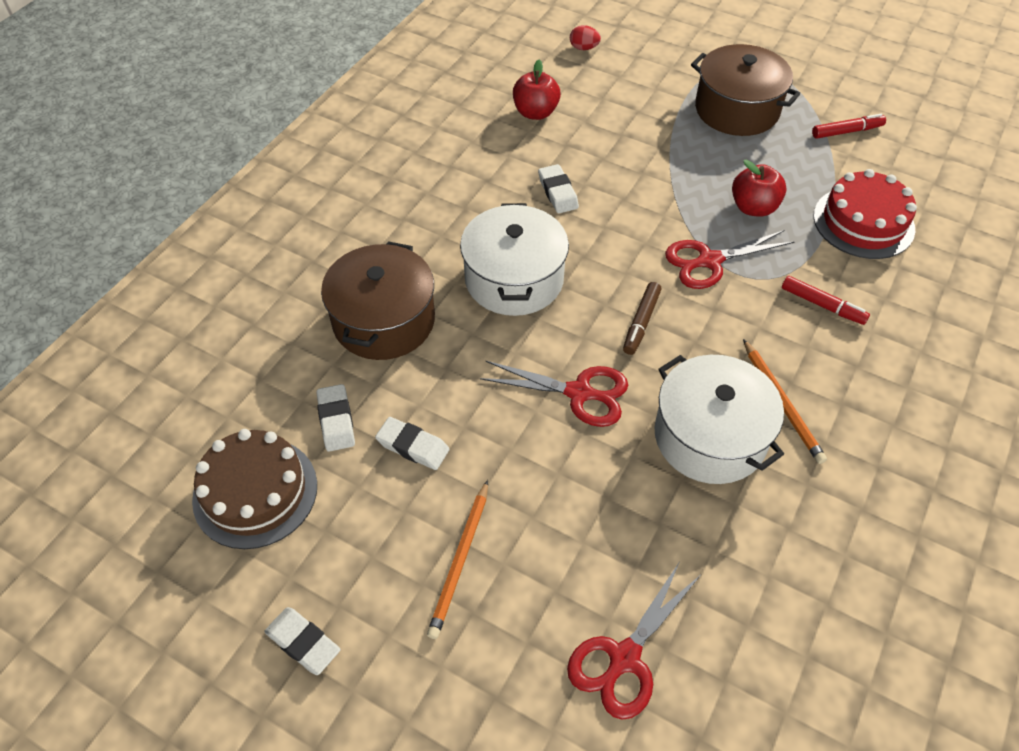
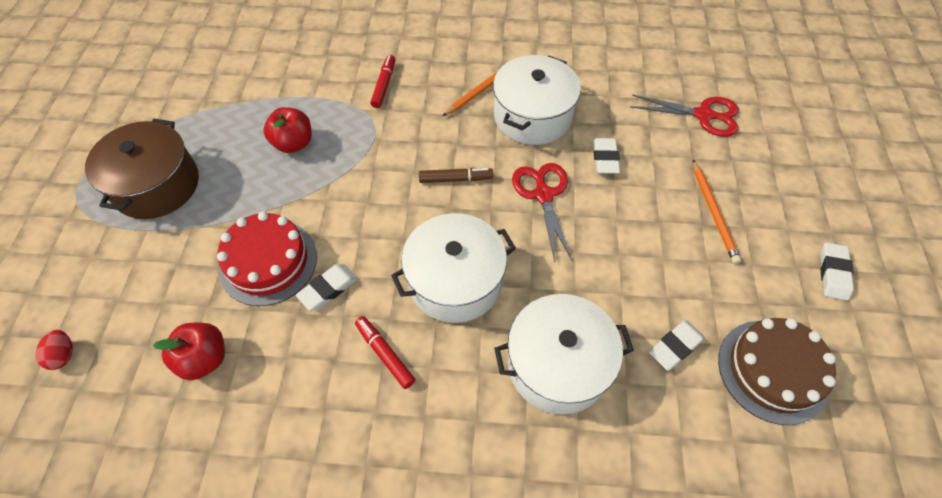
camera: 115 degrees left, 5 degrees up
(384, 320) = (558, 364): brown pot -> white pot
(413, 446) = (657, 280): white eraser -> white eraser (605, 158)
(460, 560) = (713, 212): orange pencil -> orange pencil turned 90 degrees clockwise
(709, 261) = (369, 156): red scissors -> none
(846, 131) = (171, 106): red marker -> red marker (385, 354)
(863, 222) = (285, 78): red cake -> red cake (268, 262)

